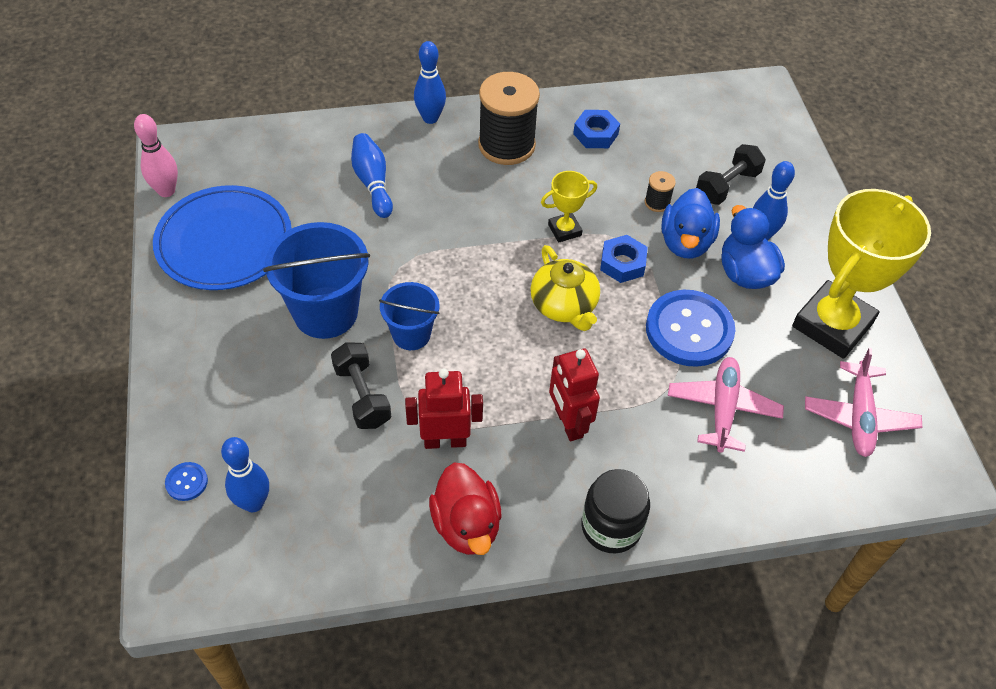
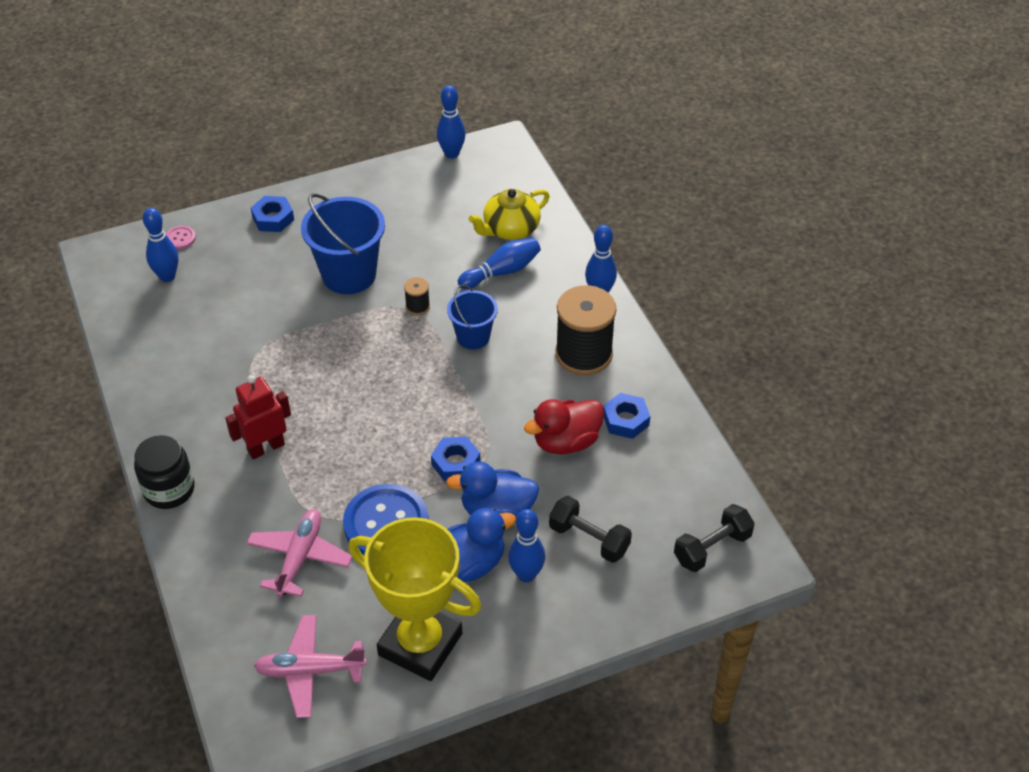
camera: 80 degrees right, 5 degrees down
(166, 191) = (451, 154): pink bowling pin -> blue bowling pin
(186, 482) = (180, 238): blue button -> pink button
(196, 375) = (273, 218): none -> blue nut
(224, 241) = (407, 199): blue plate -> none
(362, 396) = (271, 314): black dumbbell -> black dumbbell (712, 548)
(411, 334) = (338, 331): blue bucket -> blue bucket (473, 337)
(445, 441) = (236, 371): red robot -> none
(466, 525) = (161, 398): red duck -> red duck (566, 442)
(564, 230) = (485, 414): yellow trophy -> none
(564, 306) = (393, 427): yellow teapot -> yellow teapot (510, 229)
(657, 202) = (545, 481): black spool -> black spool (417, 306)
(722, 409) = (300, 558): pink plane -> pink plane turned 75 degrees counterclockwise

